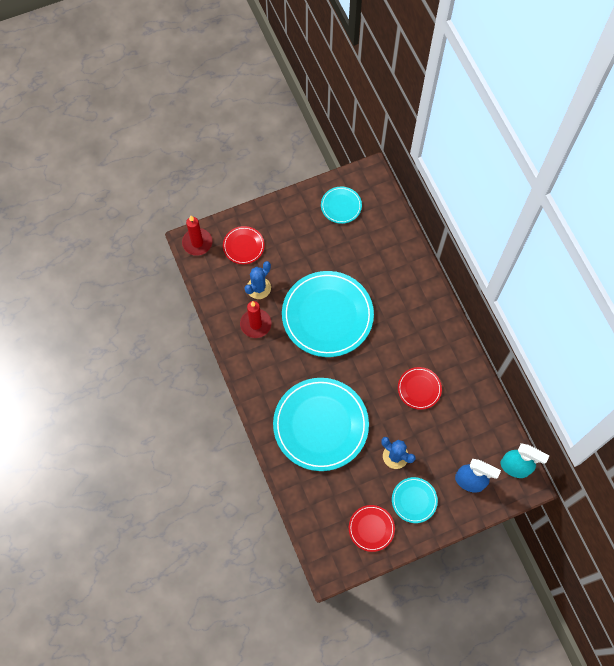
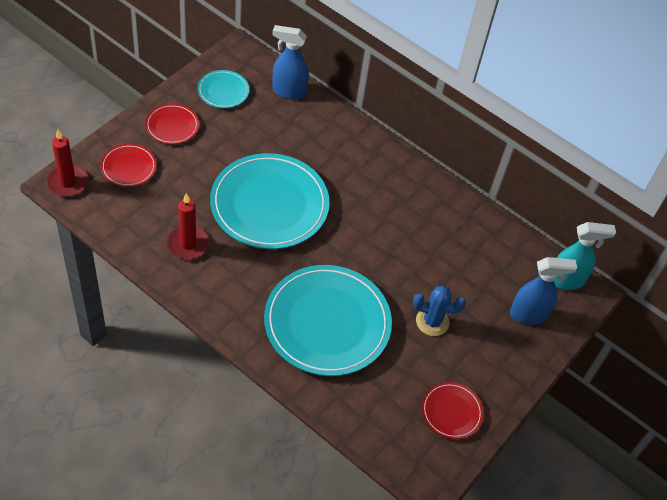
camera: 35 degrees left, 15 degrees down
(258, 288) = (171, 204): blue cactus -> none
(390, 224) = (288, 91): none -> blue spray bottle
(414, 500) = (481, 360): turquoise plate -> none
(419, 389) = (417, 241): red plate -> red plate (172, 126)

